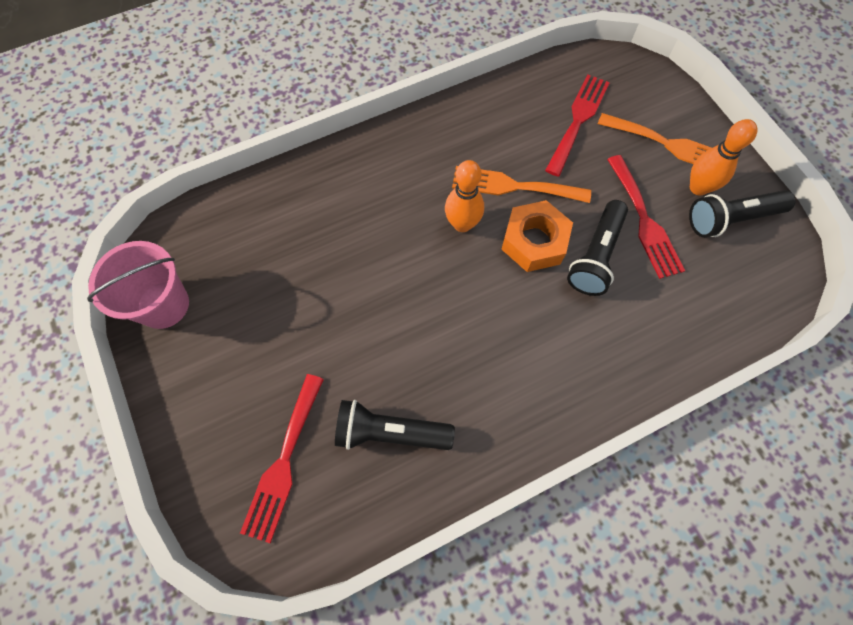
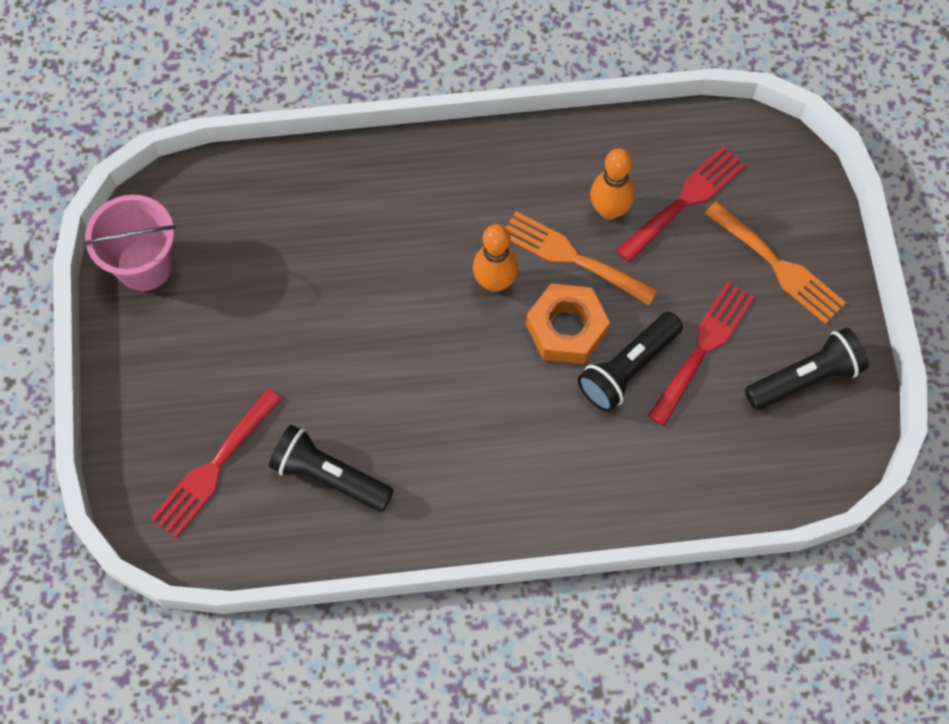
camera: 20 degrees right, 0 degrees up
(644, 221) = (703, 347): red fork -> red fork turned 150 degrees counterclockwise
(698, 187) = (787, 329): orange bowling pin -> orange bowling pin (609, 210)
(731, 219) = (805, 378): black flashlight -> black flashlight turned 150 degrees clockwise

